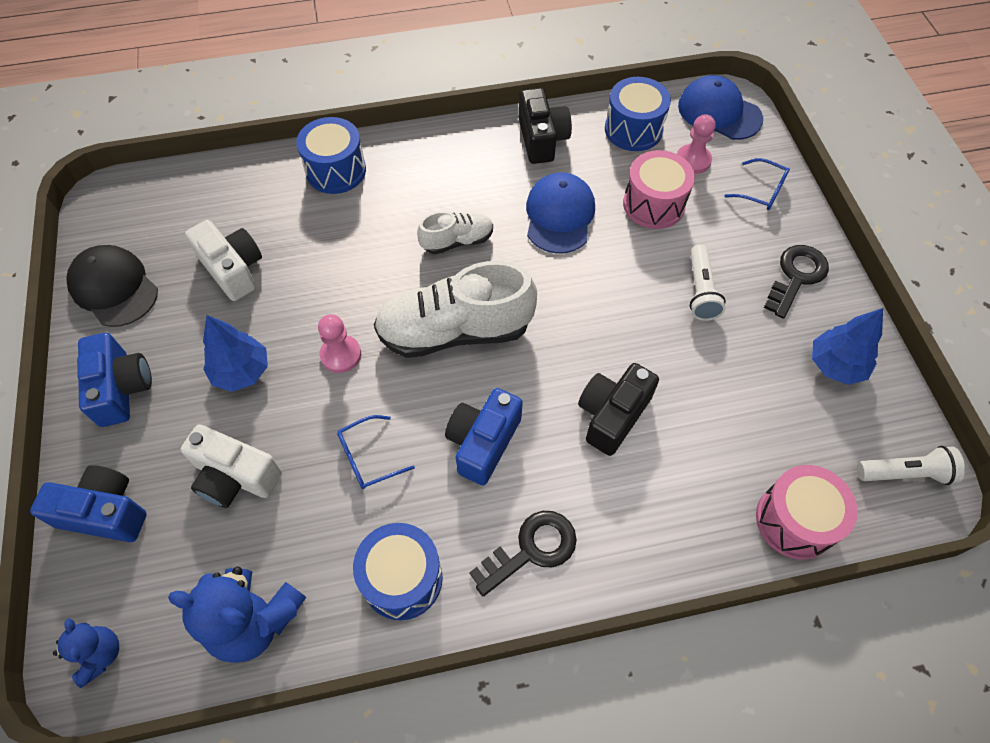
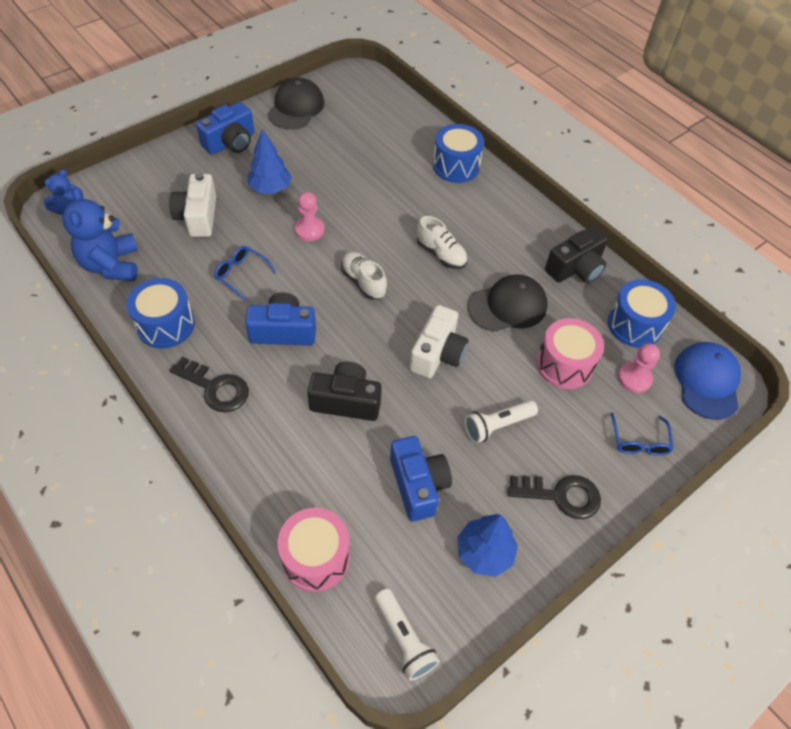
camera: 60 degrees right, 5 degrees down
(104, 512) = (150, 172): blue camera -> blue camera (418, 485)
(233, 269) = (342, 152): white camera -> white camera (437, 353)
(455, 331) = (363, 282): white shoe -> white shoe, size x0.52
(559, 216) = (507, 306): blue cap -> black cap

